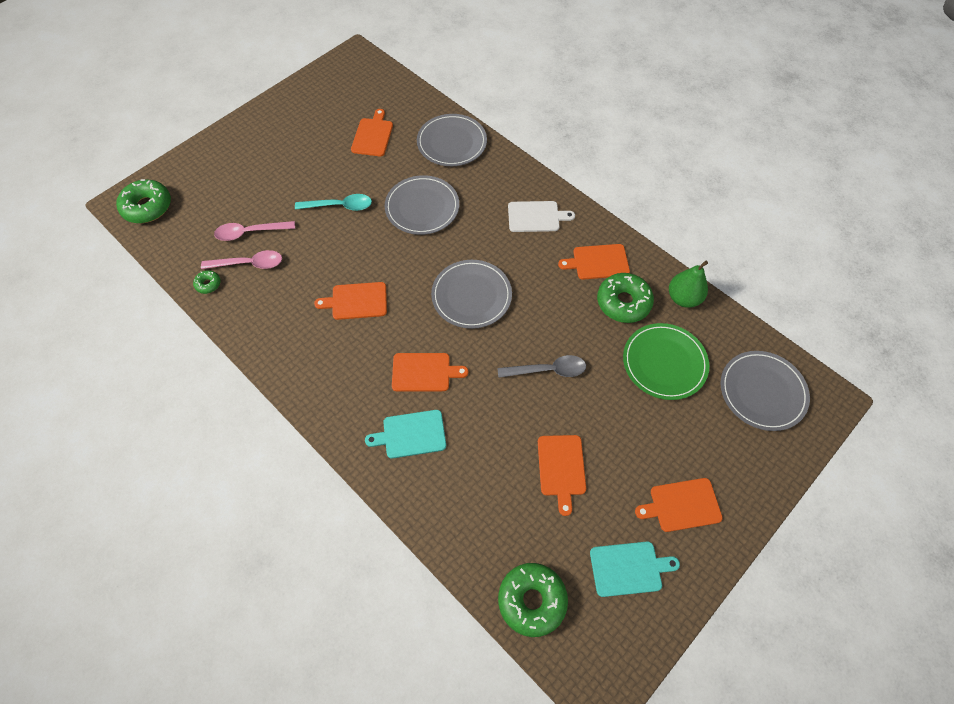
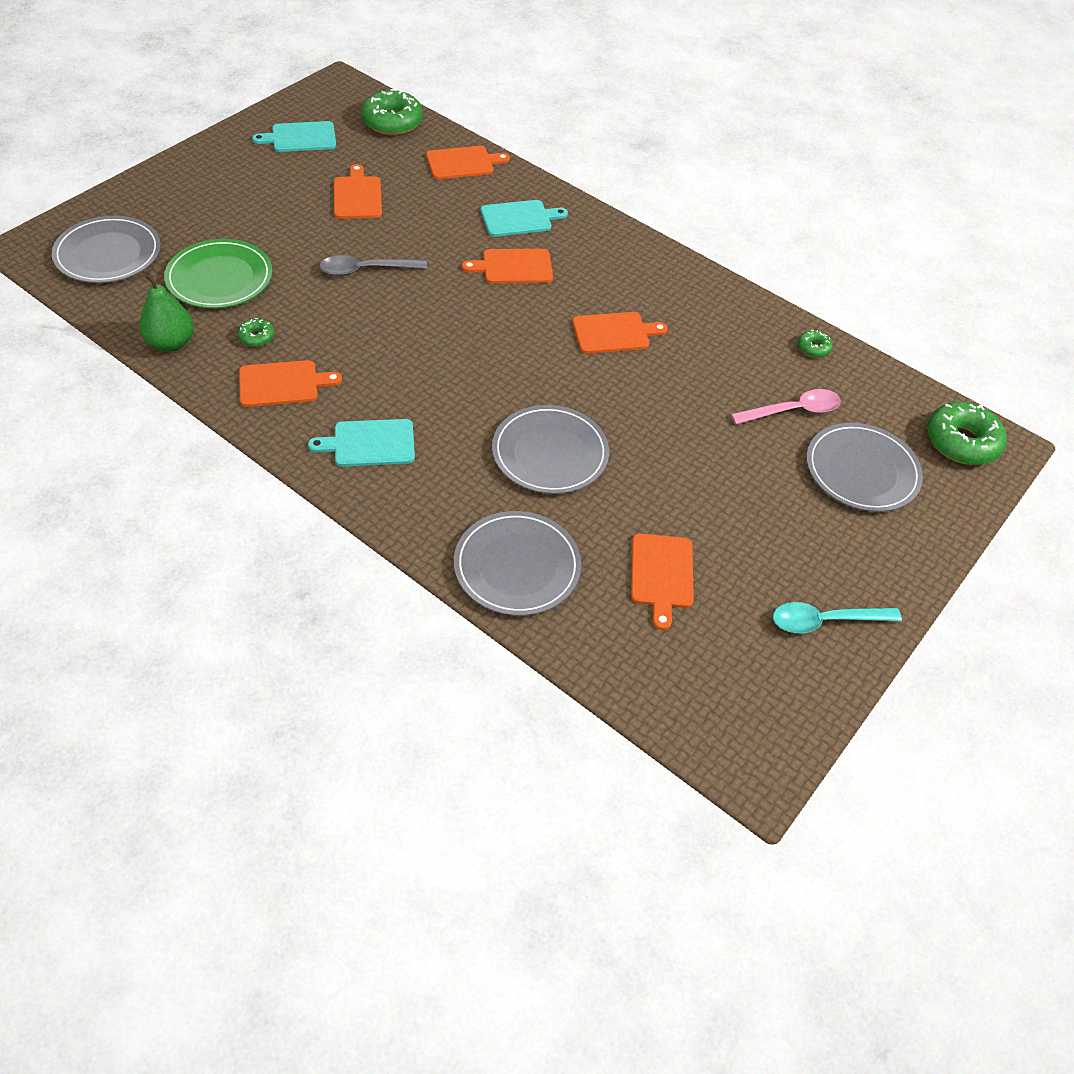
camera: 170 degrees right, 10 degrees down
(249, 264) = (773, 372): pink spoon -> none
(340, 206) = (677, 451): turquoise spoon -> turquoise spoon (825, 621)
(471, 296) = (463, 341): grey plate -> grey plate (862, 470)
(536, 217) = (370, 443): white cutting board -> turquoise cutting board
(623, 302) = (257, 337): green donut -> green donut, size x0.48
(682, 505) = (237, 173): orange cutting board -> orange cutting board (463, 163)

